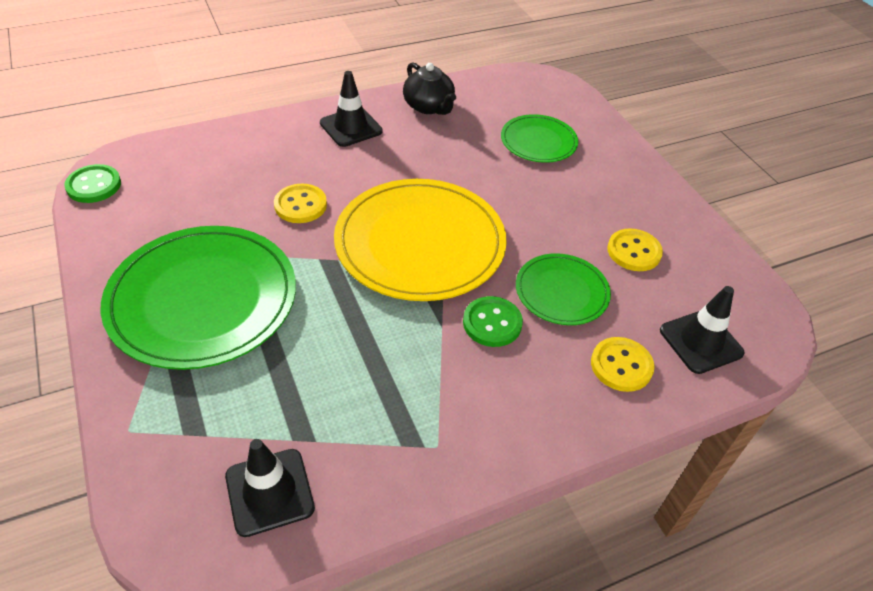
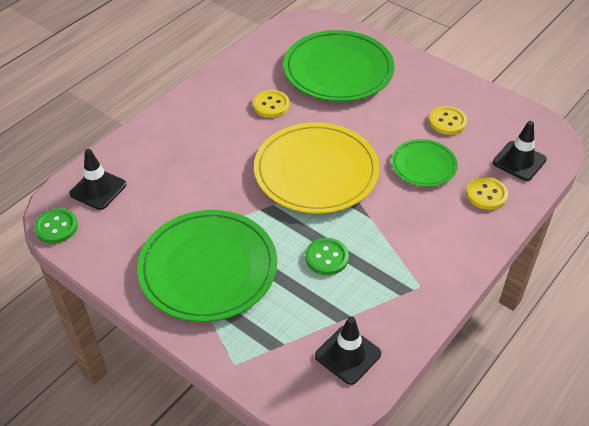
camera: 25 degrees left, 0 degrees up
(300, 205) = (217, 179): yellow button -> yellow button (271, 105)
(351, 127) = (204, 109): black traffic cone -> black traffic cone (98, 189)
(429, 106) = (246, 72): black teapot -> none
(492, 323) = (397, 202): green button -> green button (326, 257)
(538, 141) = (338, 70): green plate -> green plate, size x1.89

